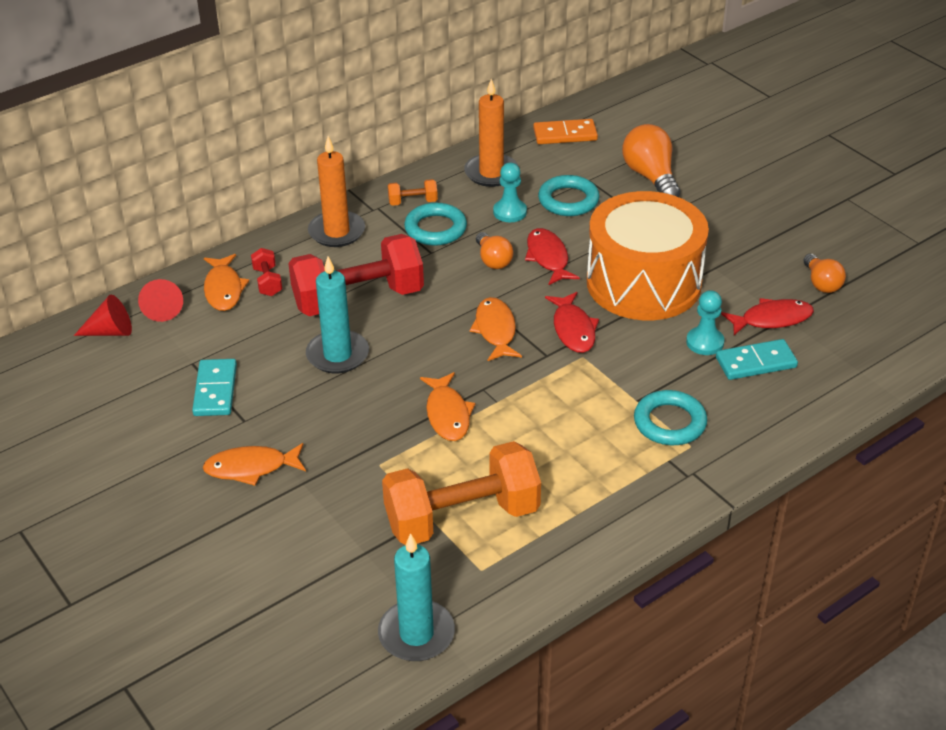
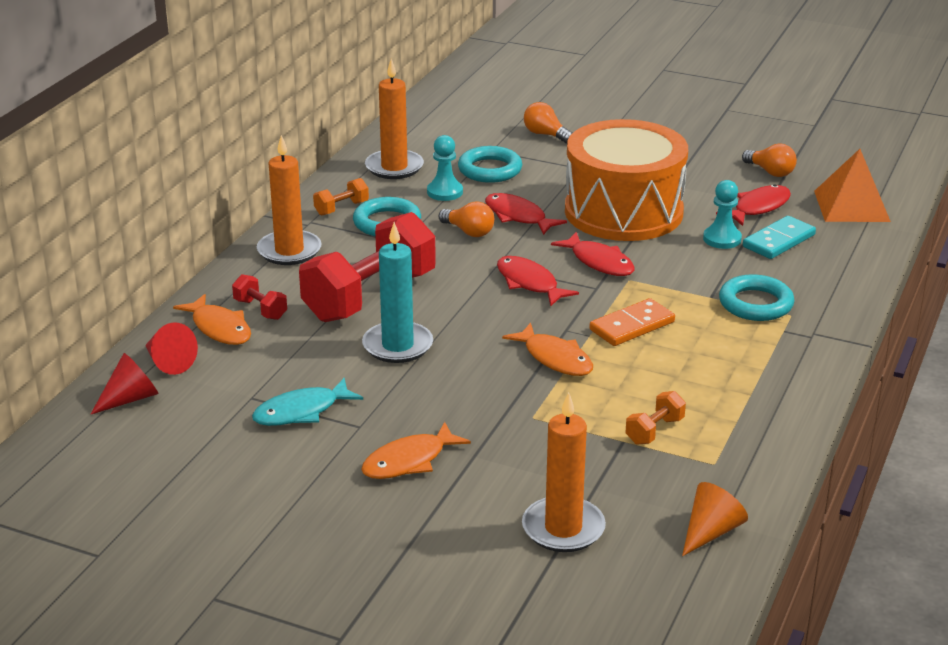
camera: 30 degrees left, 10 degrees down
(215, 390) = (301, 411): turquoise domino -> turquoise fish
(307, 579) = (563, 528): none -> orange candle
(416, 634) = (710, 532): turquoise candle -> orange cone
(462, 518) = (654, 431): orange dumbbell -> orange dumbbell, size x0.42
(495, 330) = (529, 283): orange fish -> red fish
(565, 135) = (433, 122): orange domino -> orange domino (632, 326)
(651, 177) = (545, 134): orange light bulb -> orange light bulb, size x0.62
(864, 347) = (851, 206): none -> orange pyramid

